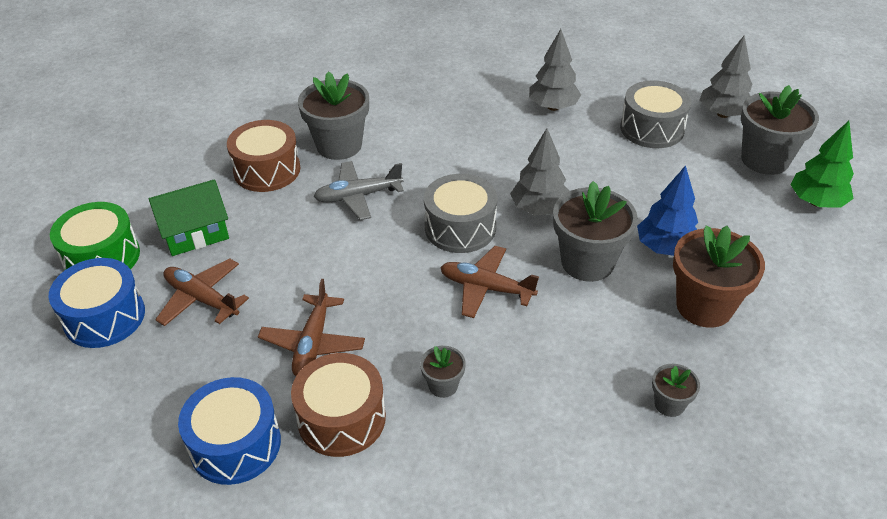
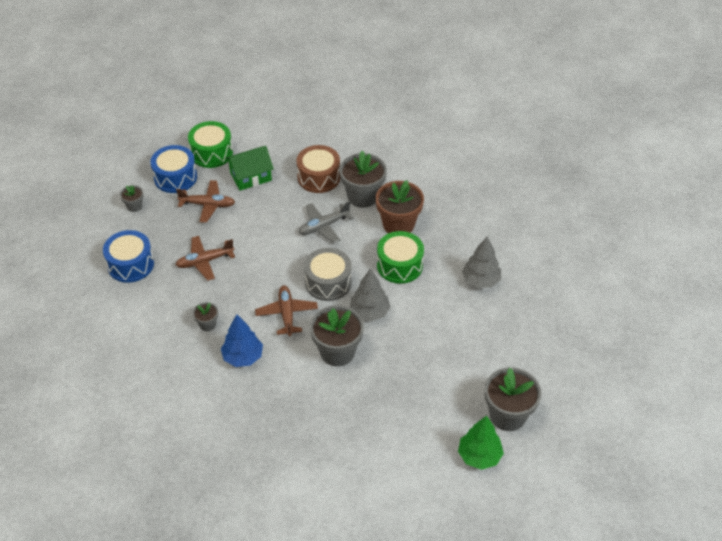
camera: 60 degrees right, 5 degrees up
(195, 233) = (251, 176): green house -> green house turned 60 degrees counterclockwise
(202, 299) = (208, 205): brown plane -> brown plane turned 90 degrees clockwise
(341, 418) = (165, 295): brown drum -> none
(358, 196) = (324, 226): grey plane -> grey plane turned 75 degrees counterclockwise
(481, 157) = (399, 265): none -> green drum
(652, 128) = (496, 341): grey drum -> none
(665, 248) = (375, 386): blue tree -> blue tree (243, 357)
(669, 404) = (249, 424): grey flower pot -> grey flower pot (134, 206)
(704, 306) = (335, 420): brown flower pot -> brown flower pot (398, 224)
(723, 114) = (546, 377): grey tree -> none

